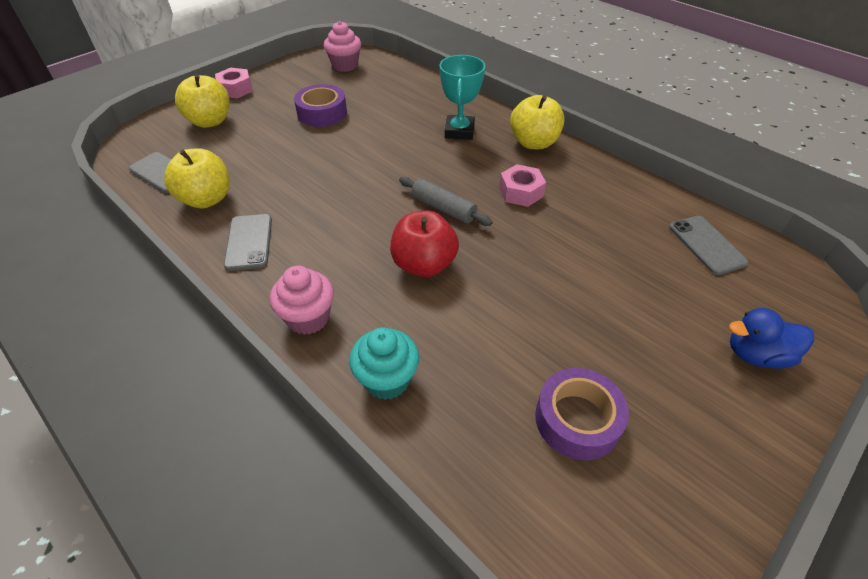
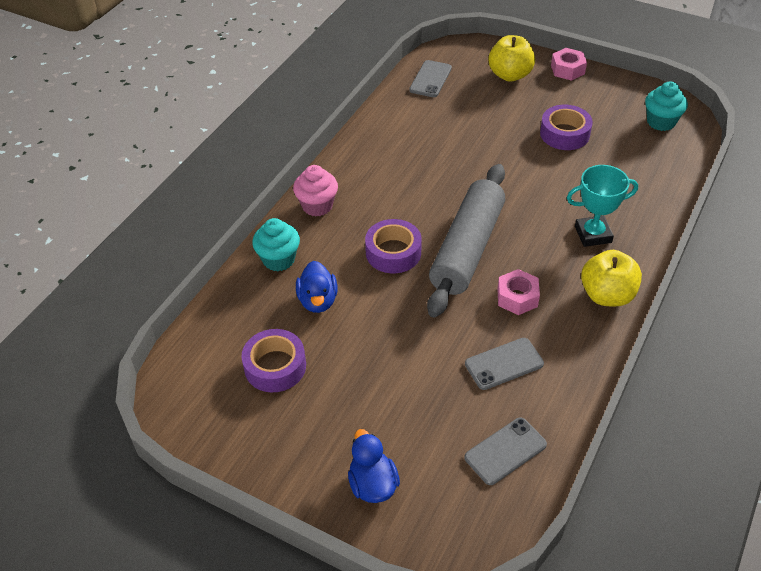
camera: 75 degrees right, 0 degrees up
(206, 199) = (412, 113): yellow apple -> none
(249, 242) = (377, 151): grey phone -> grey phone (504, 364)
(345, 65) = (661, 122): pink cupcake -> turquoise cupcake
(424, 264) = (393, 252): red apple -> purple tape
(443, 208) = (467, 249): grey rolling pin -> grey rolling pin, size x2.07
(476, 350) = (318, 301): none -> blue duck

